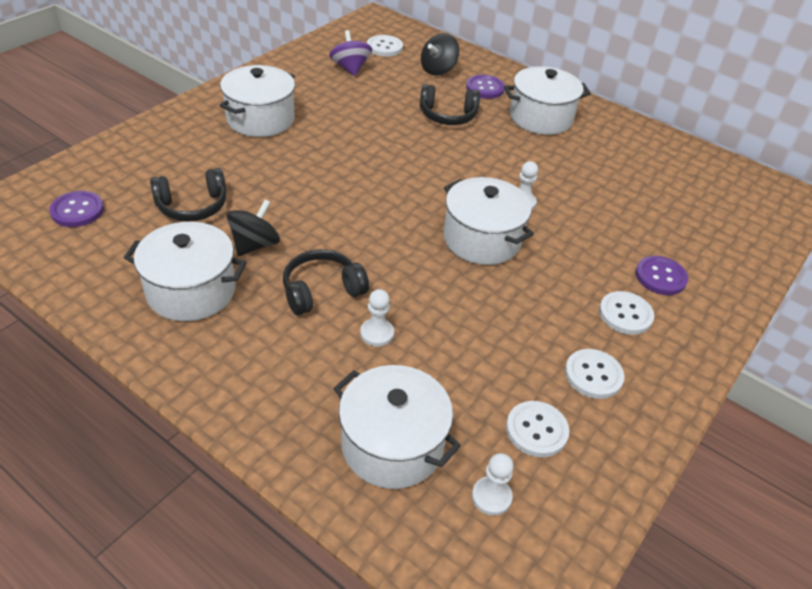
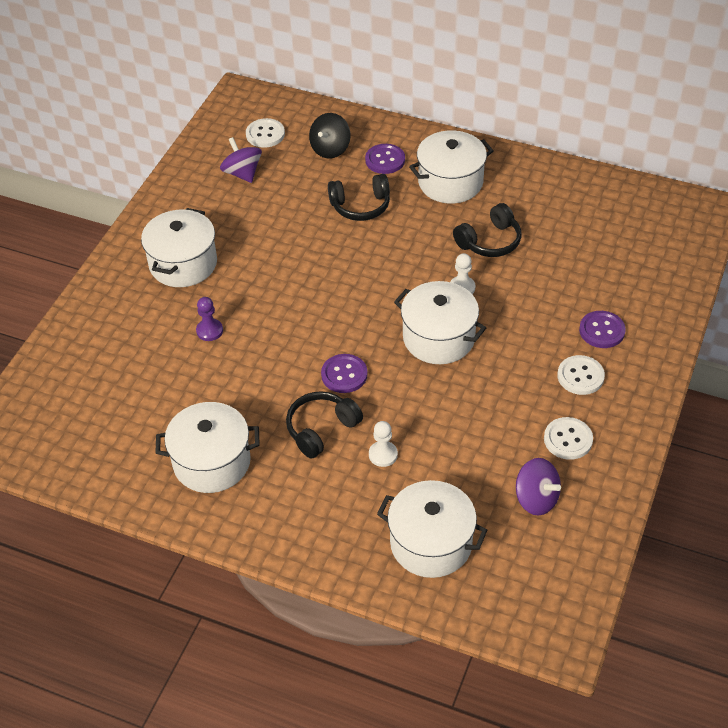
camera: 10 degrees left, 5 degrees up
(77, 210) = (69, 414): purple button -> purple button (344, 375)
(192, 206) = (169, 379): black headphones -> black headphones (489, 241)
(255, 176) = (209, 331): none -> purple pawn
(255, 245) = (244, 402): black spinning top -> none
(491, 497) = (518, 560): white pawn -> none
(536, 430) = (536, 499): white button -> purple spinning top

